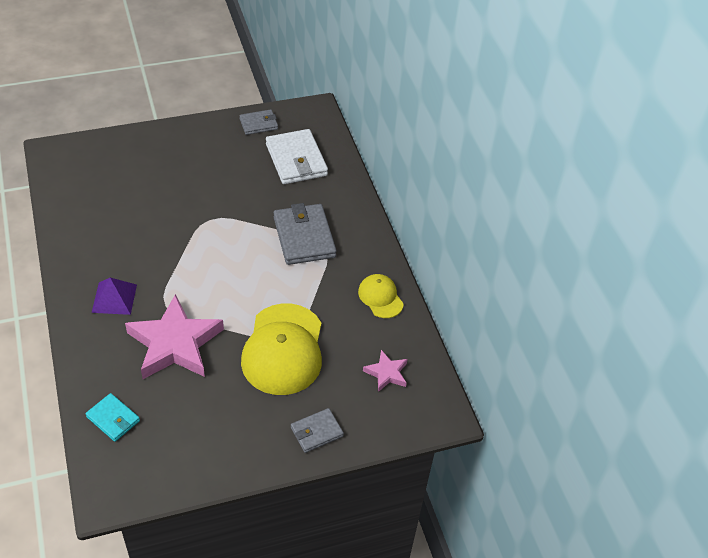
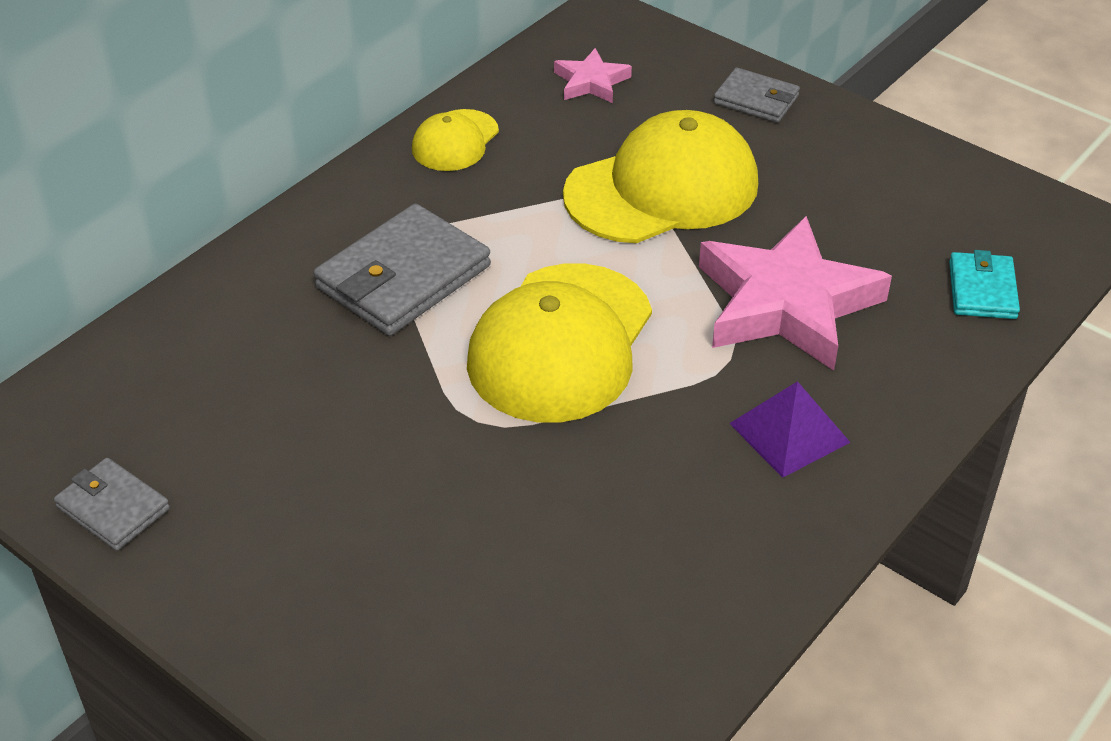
camera: 120 degrees left, 5 degrees down
(224, 262) = (560, 343): none -> yellow cap
(296, 160) = (193, 388): white wallet -> none

